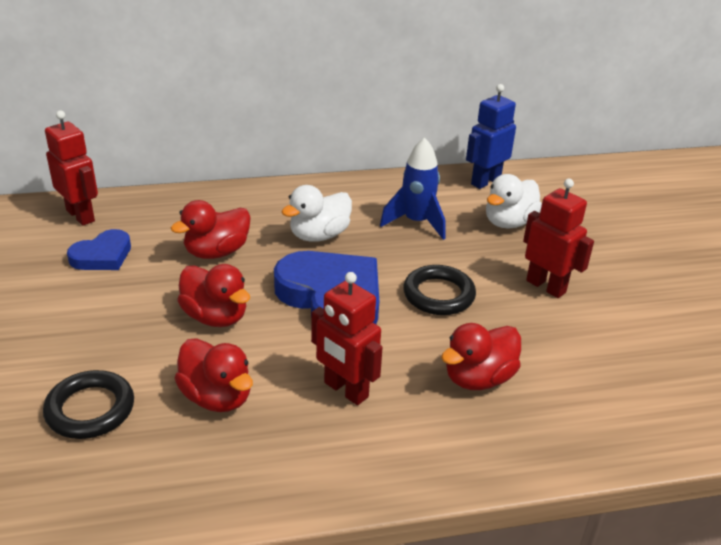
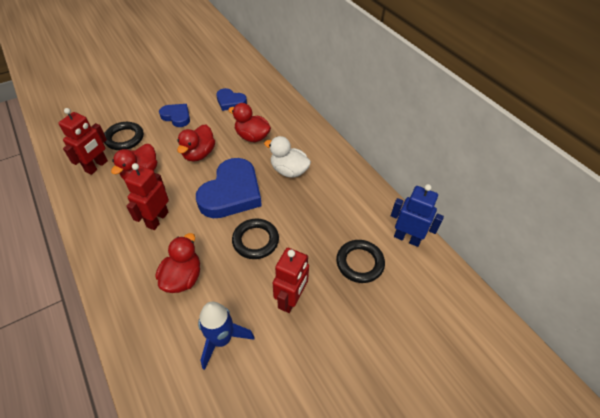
camera: 70 degrees right, 15 degrees up
(81, 215) = (259, 83): red robot -> red robot (97, 166)
(85, 327) = (176, 117): none -> blue heart
(416, 222) = (328, 211): blue rocket -> blue rocket (222, 339)
(478, 378) = (183, 277): red duck -> red duck turned 75 degrees clockwise
(509, 222) = (359, 263): white duck -> black ring

